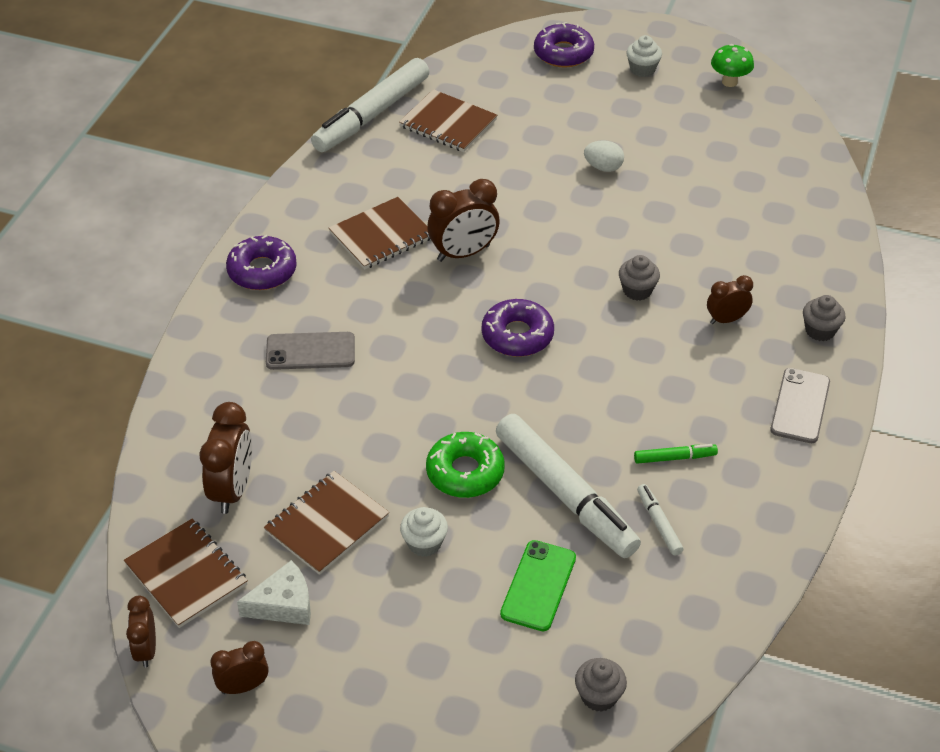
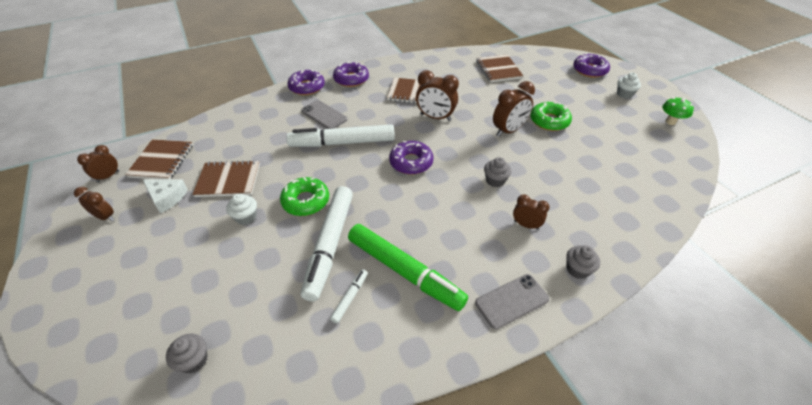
camera: 45 degrees right, 0 degrees up
(214, 327) = (307, 87): none -> purple donut
(232, 490) = (223, 143): brown clock -> brown clock (508, 130)
(371, 115) = (470, 52): white marker -> white marker (342, 143)
(538, 586) = (256, 277): green phone -> none
(603, 167) = (549, 121): white egg -> green donut
(675, 458) = (404, 271): green marker -> green marker, size x2.34

